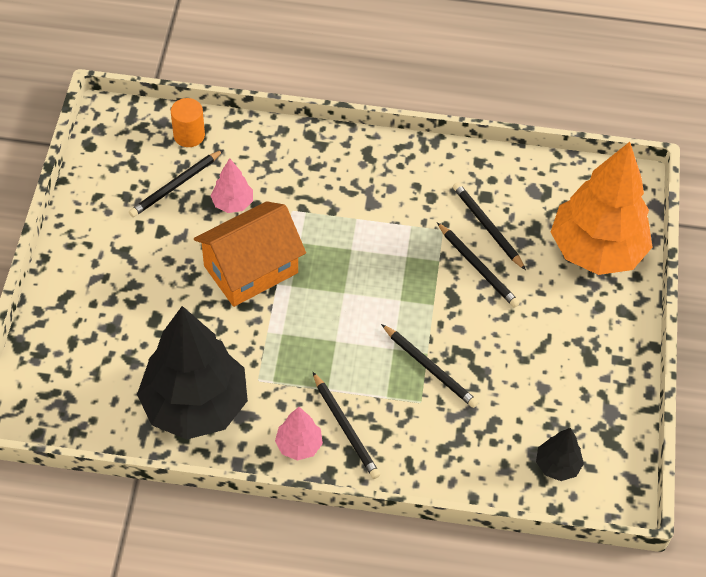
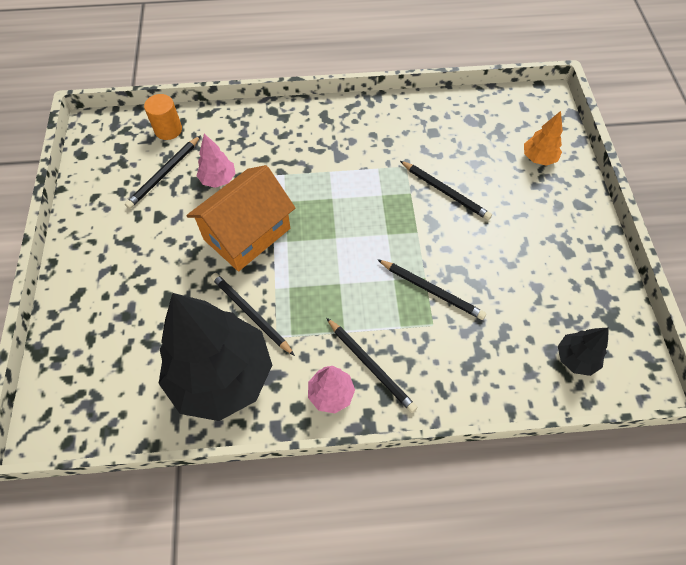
camera: 10 degrees left, 5 degrees up
(487, 227) = (442, 157): black pencil -> black pencil (250, 314)
(596, 250) = (538, 158): orange tree -> orange tree, size x0.43

